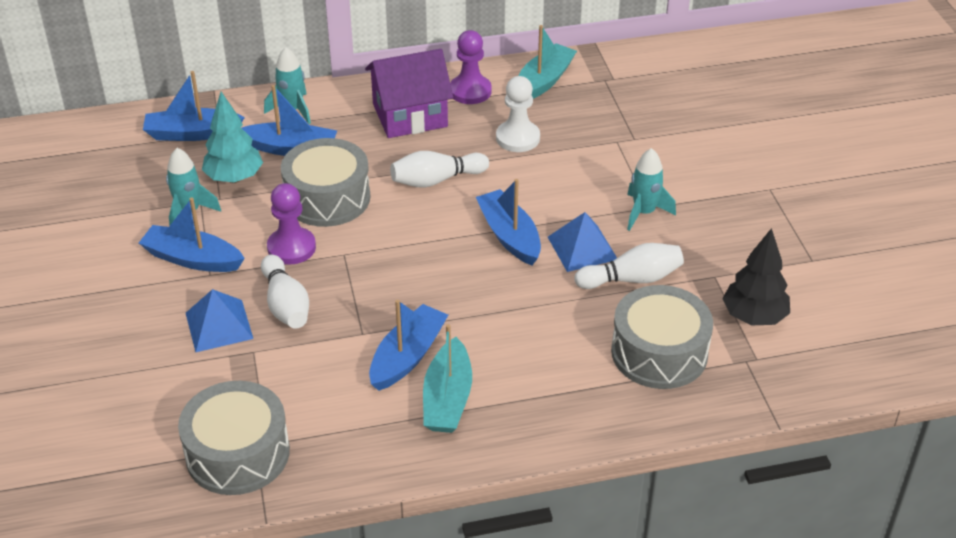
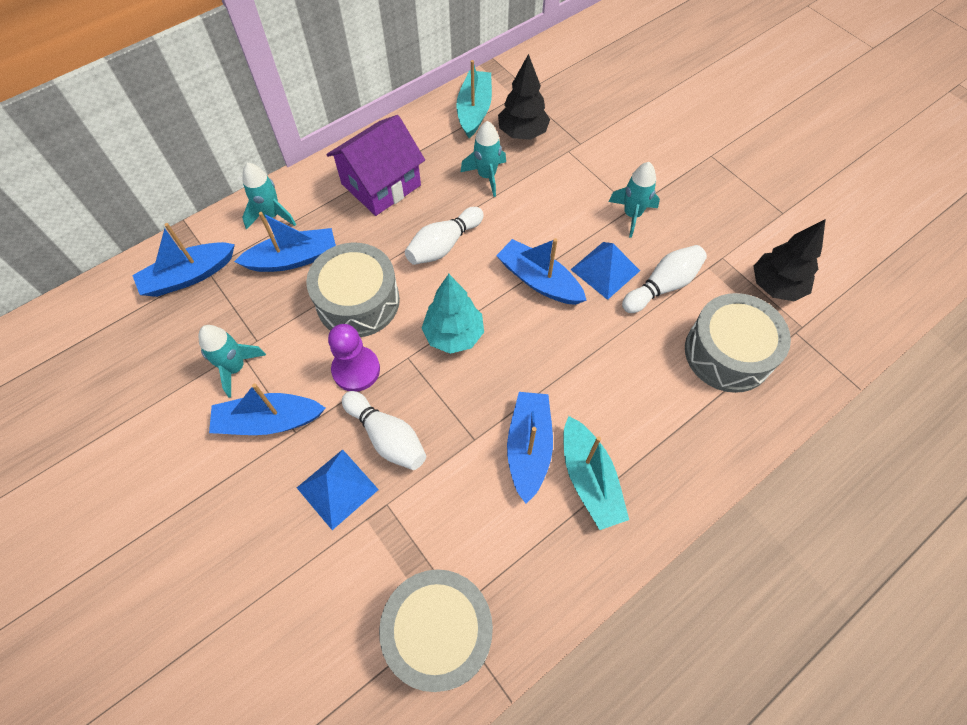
camera: 25 degrees left, 20 degrees up
(234, 178) = (258, 312): turquoise tree -> turquoise tree (454, 335)
(470, 91) = (419, 141): purple pawn -> none
(517, 138) = (487, 176): white pawn -> turquoise rocket
(579, 113) = (522, 133): none -> black tree

